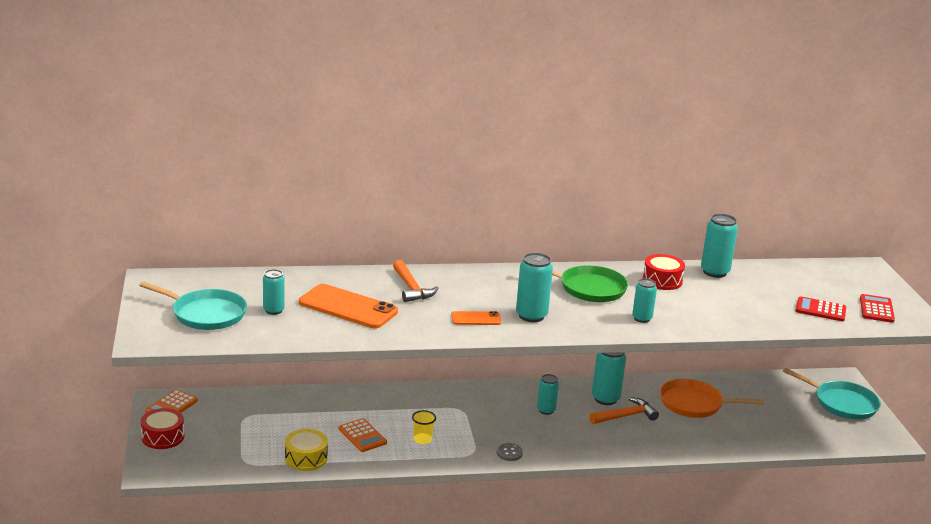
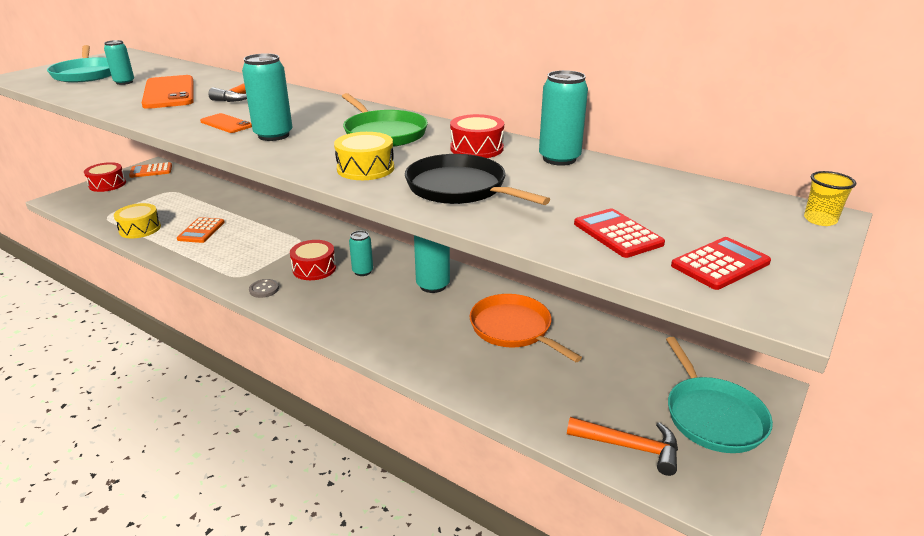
camera: 45 degrees right, 5 degrees up
(422, 439) = (230, 250): yellow cup -> yellow cup (820, 220)
(511, 423) = (314, 268): none -> red drum
(626, 416) = (421, 308): orange hammer -> orange hammer (630, 447)
(642, 318) = (365, 168): turquoise can -> yellow drum
(712, 312) = (460, 188): none -> black pan

